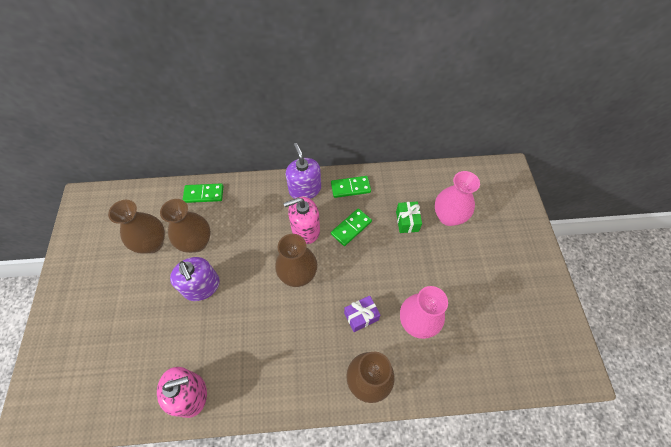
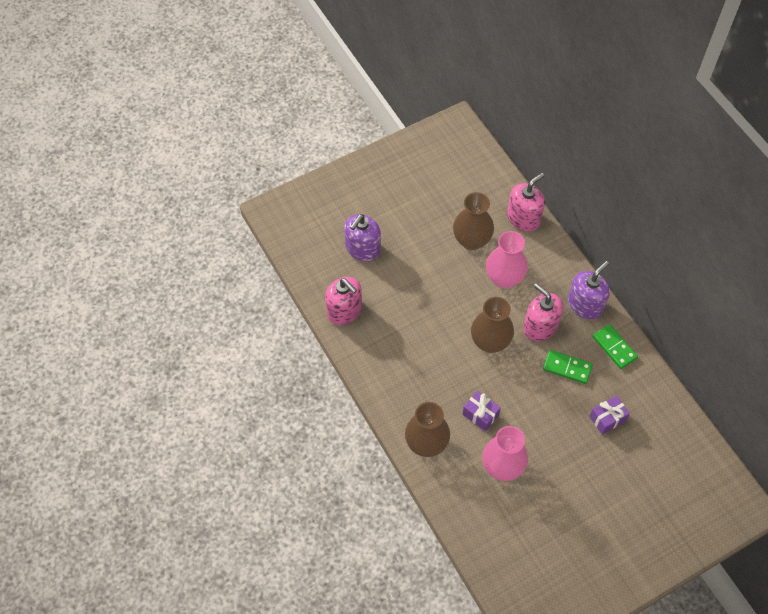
camera: 65 degrees right, 0 degrees up
(152, 243) = (450, 206): brown vase -> none
(202, 286) = (434, 268): purple soap dispenser -> purple soap dispenser (362, 248)
(204, 194) = (523, 218): green domino -> pink soap dispenser
(407, 221) = (607, 419): green gift -> purple gift
(448, 217) = (638, 459): pink vase -> pink vase (504, 278)

